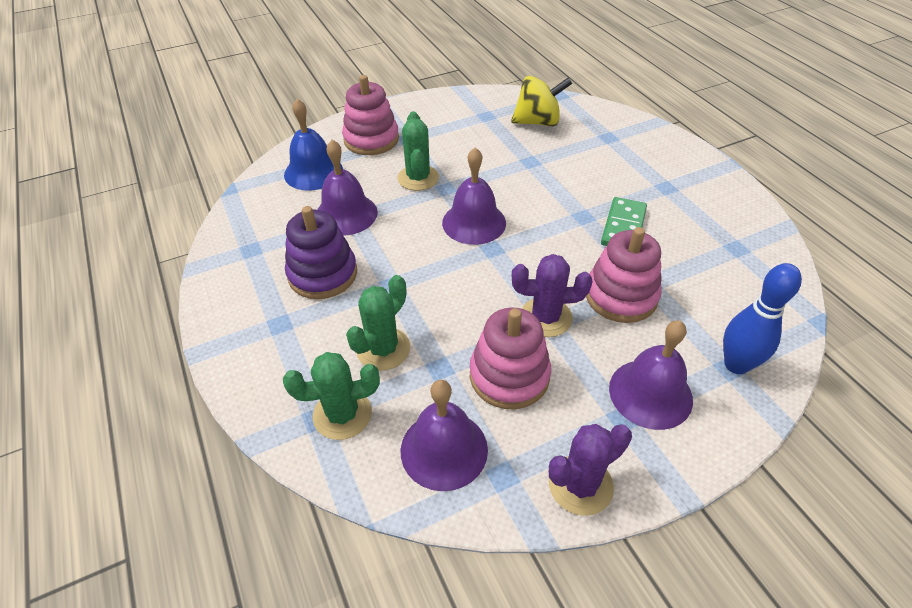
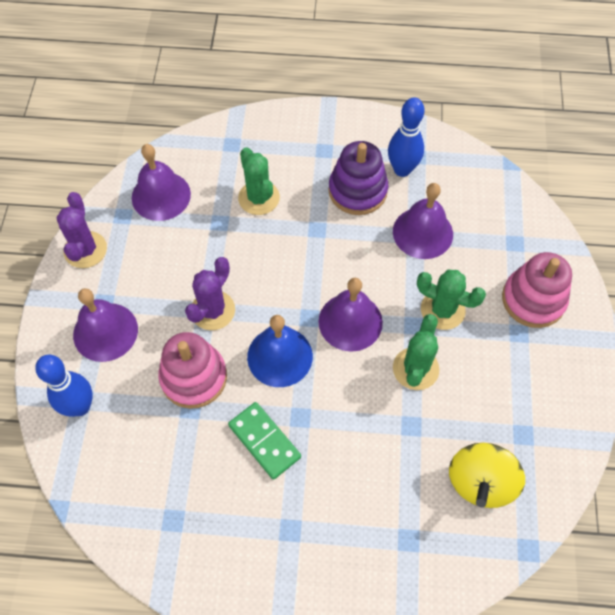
camera: 120 degrees right, 15 degrees up
(275, 253) = (402, 169): none -> blue bowling pin
(313, 172) = (502, 231): blue bell -> blue bell (280, 356)
(342, 414) = (224, 157): green cactus -> green cactus (415, 369)
(509, 376) = (183, 257): pink stacking toy -> none

